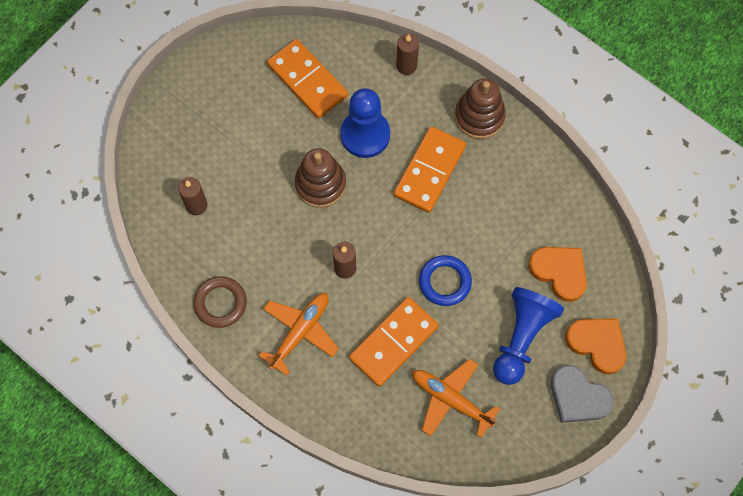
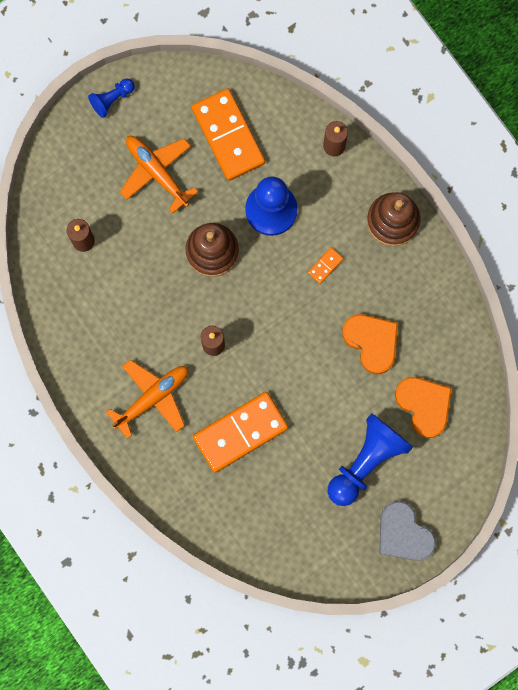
camera: 15 degrees right, 10 degrees up
(192, 75) = (112, 99): none -> blue pawn
(220, 303) = (82, 348): brown ring -> none
(429, 171) = (325, 265): orange domino -> orange domino, size x0.41
(445, 282) = (307, 385): blue ring -> none
(451, 400) = (280, 503): orange plane -> orange plane (157, 172)
(597, 344) = (439, 487): orange heart -> orange heart (372, 342)

